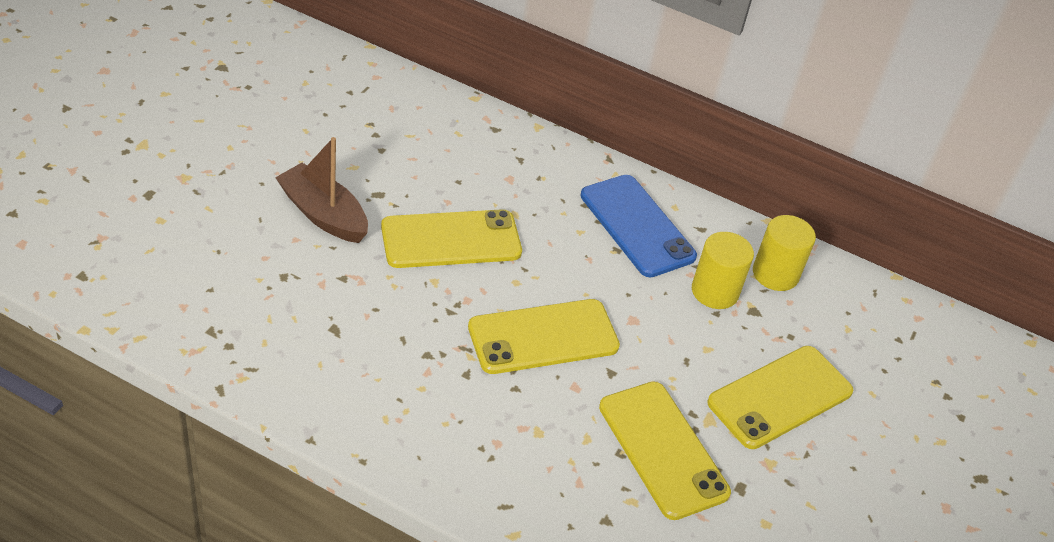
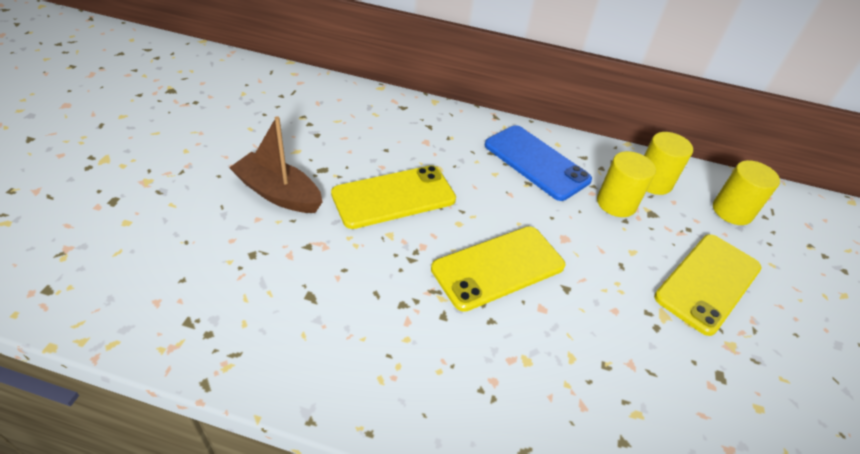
camera: 10 degrees left, 0 degrees up
(662, 449) = (640, 353): yellow phone -> none
(858, 325) = (732, 211): none -> yellow cylinder

